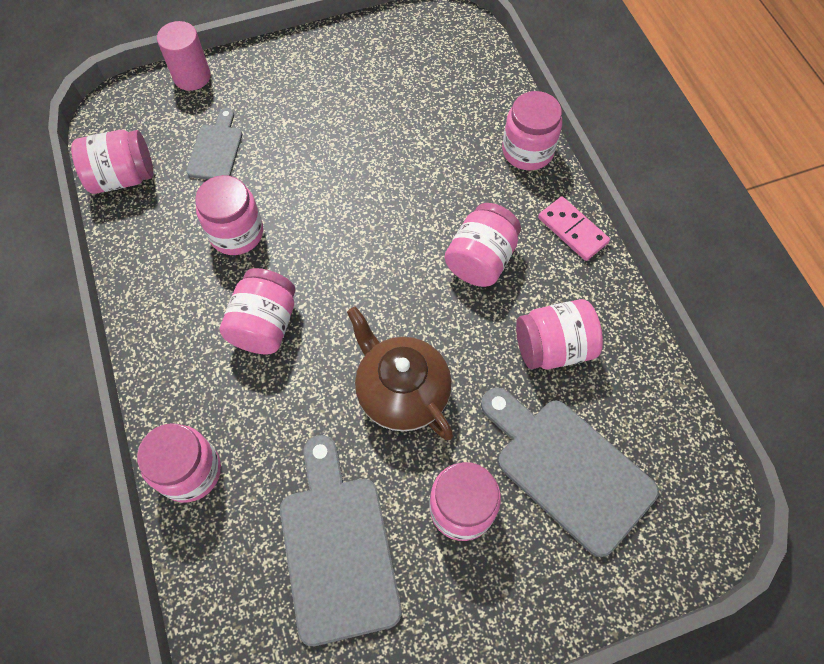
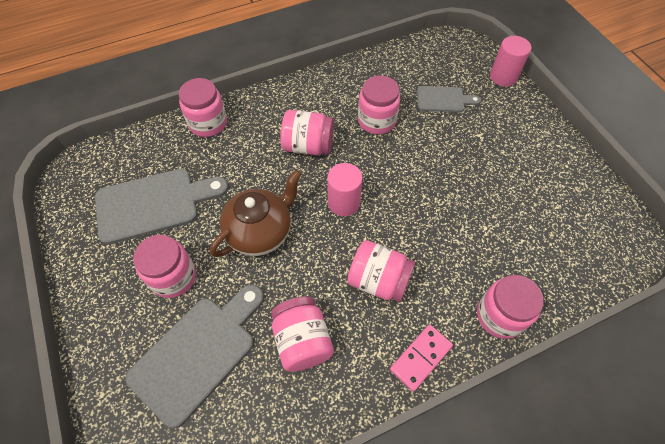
camera: 85 degrees right, 5 degrees down
(123, 177) = (409, 57): pink jar -> none
(367, 287) = (343, 203): none -> pink cylinder

